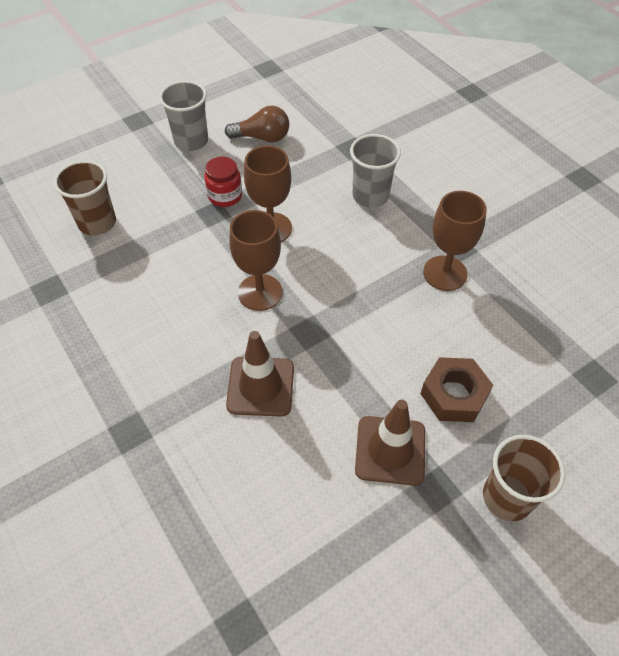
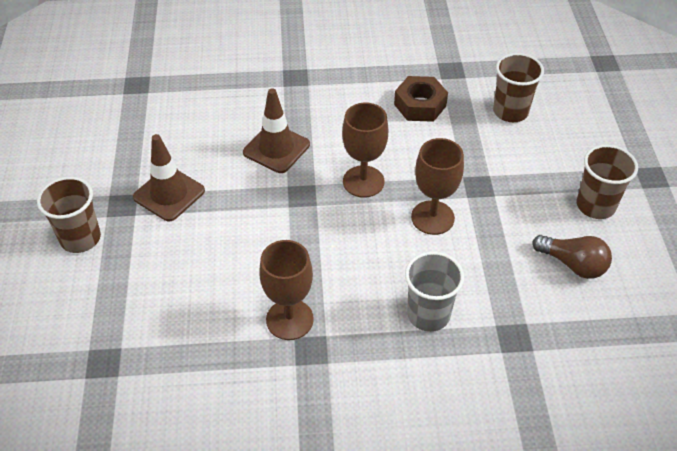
camera: 120 degrees right, 5 degrees down
(191, 141) = (595, 205): grey cup -> brown cup
(225, 196) = (496, 202): red jar -> none
(262, 137) = (573, 264): brown light bulb -> brown light bulb turned 90 degrees counterclockwise
(454, 395) = (175, 254): brown nut -> brown nut (420, 105)

